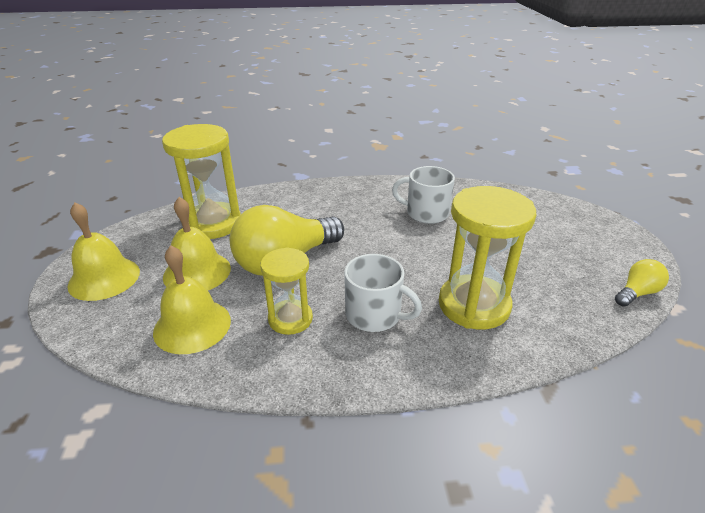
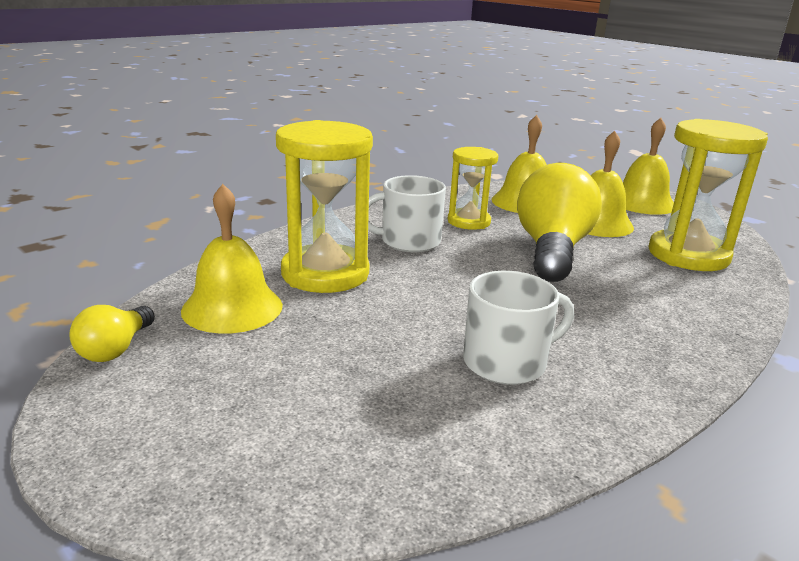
camera: 140 degrees right, 10 degrees down
(557, 298) = (232, 307): none -> yellow bell

